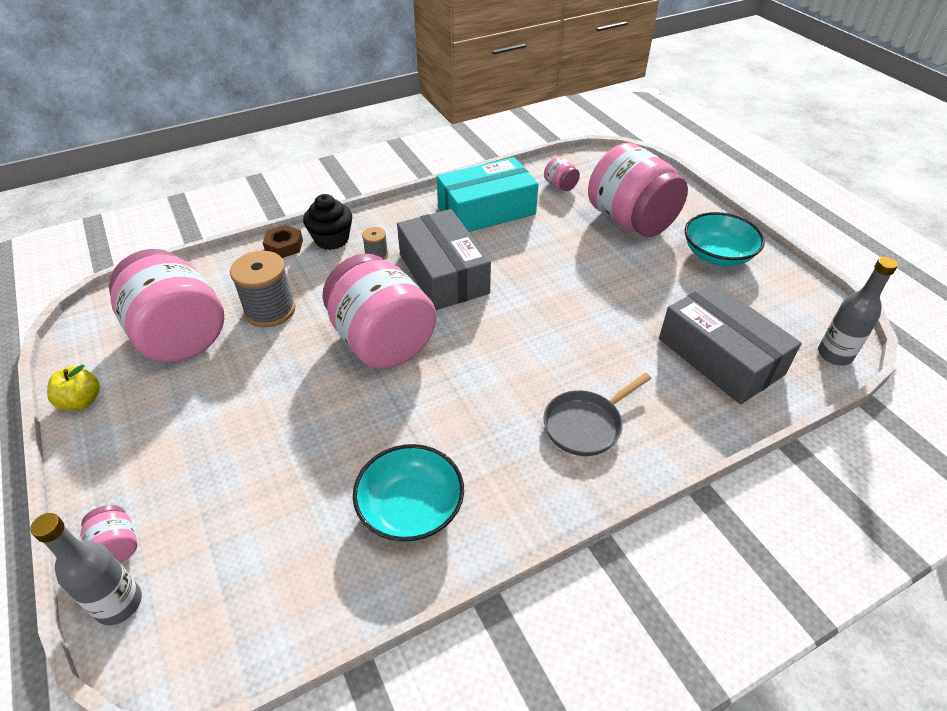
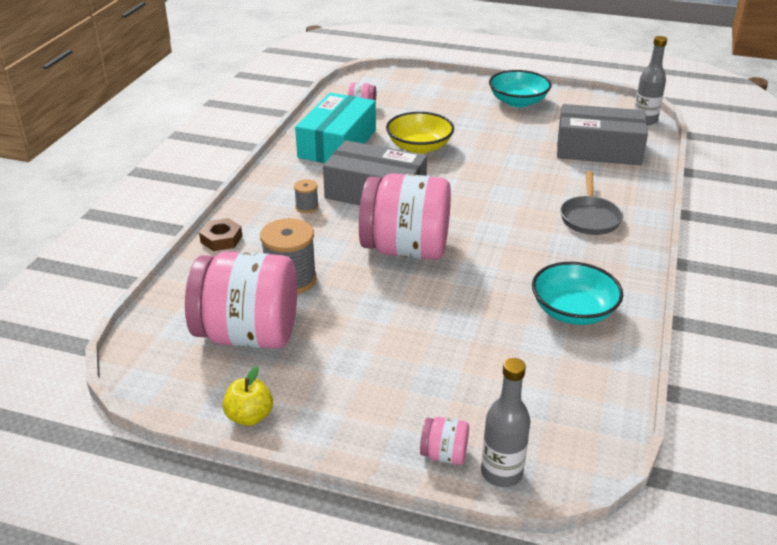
camera: 45 degrees left, 10 degrees down
(331, 239) = (253, 216): black cupcake -> none
(547, 251) = (419, 147): none -> yellow bowl
(630, 221) = (441, 107): pink jar -> none

